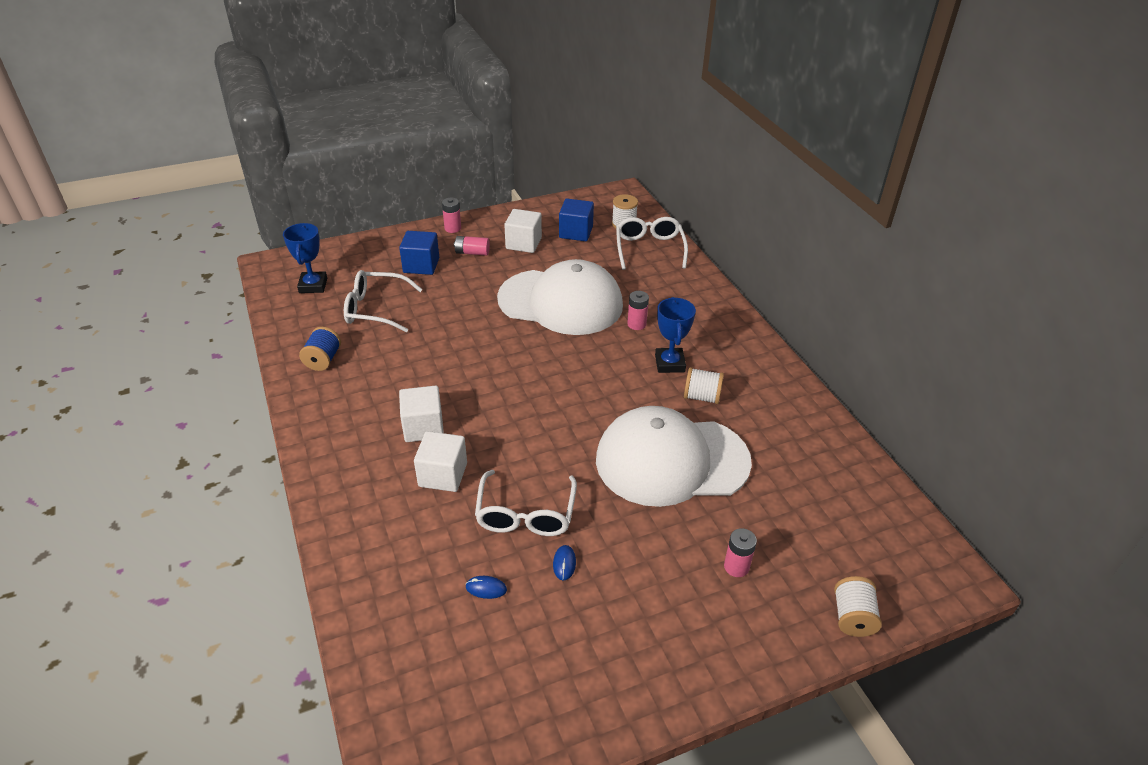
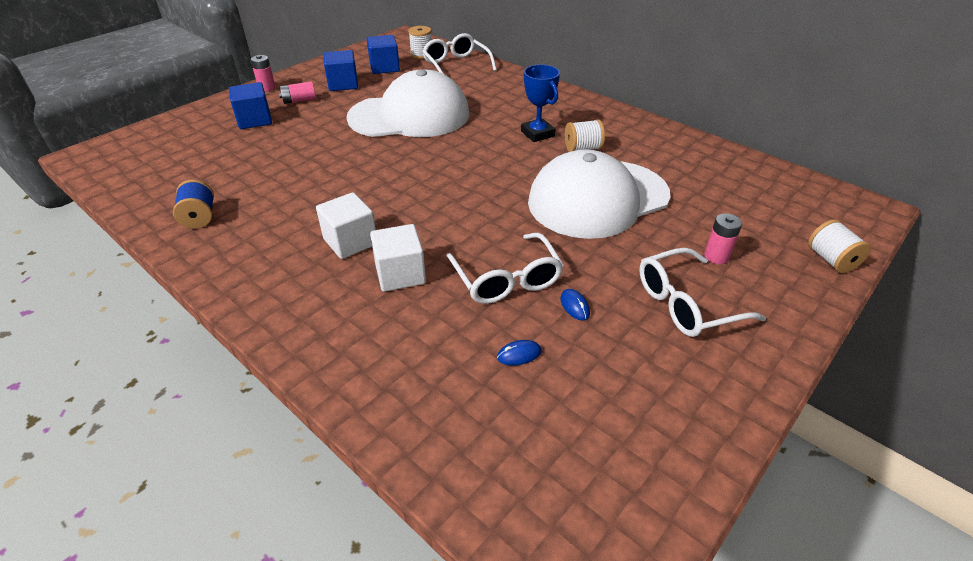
camera: 25 degrees left, 0 degrees up
(313, 285) = (146, 161): blue trophy -> none
(376, 309) = (231, 163): white glasses -> white glasses (687, 303)
(523, 243) = (343, 84): white cube -> blue cube
(636, 324) = (487, 115): pink battery -> none

